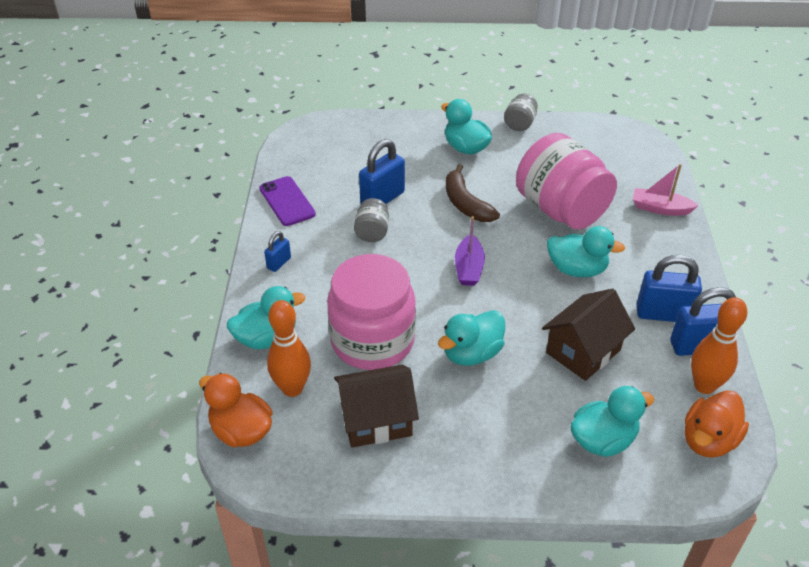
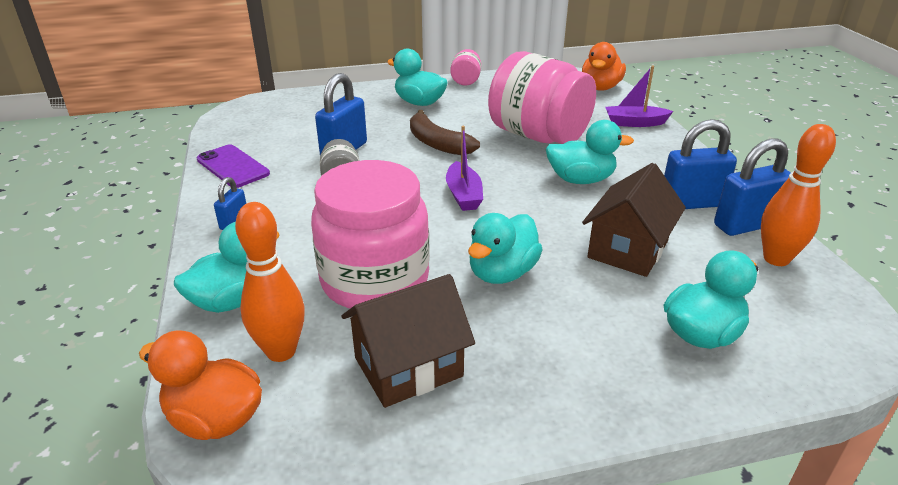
camera: 15 degrees left, 10 degrees down
(519, 124) = (466, 80): grey jar -> pink jar
(660, 208) = (634, 123): pink boat -> purple boat
(708, 440) = (818, 310): orange duck -> orange duck (600, 87)

